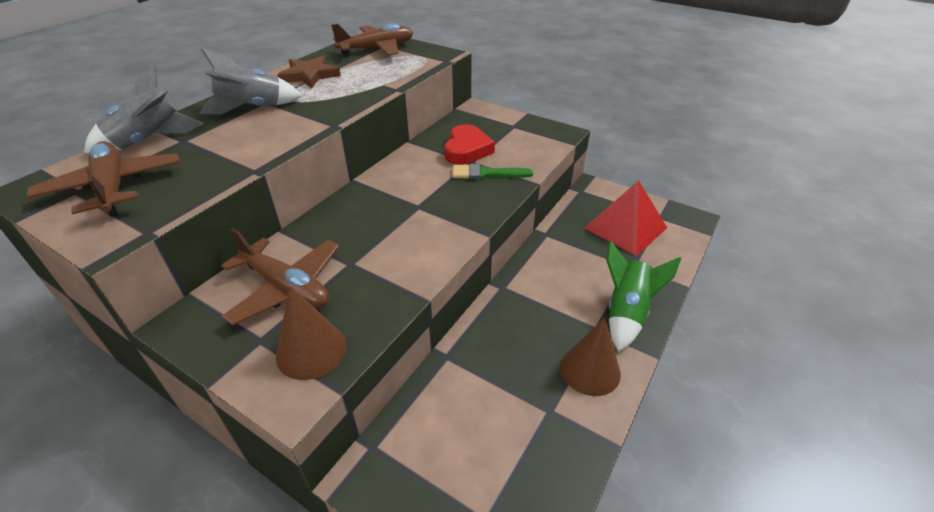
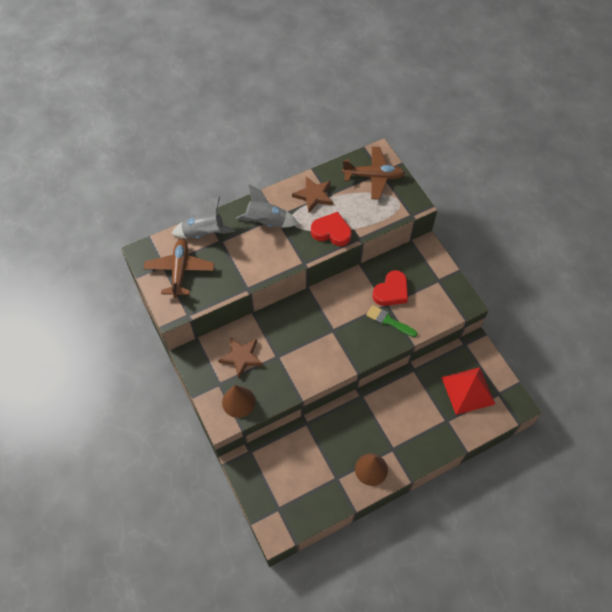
camera: 30 degrees right, 20 degrees up
(286, 287) = (241, 357): brown plane -> brown star
(355, 93) = (331, 232): none -> red heart
(626, 312) = (417, 448): green rocket -> none

